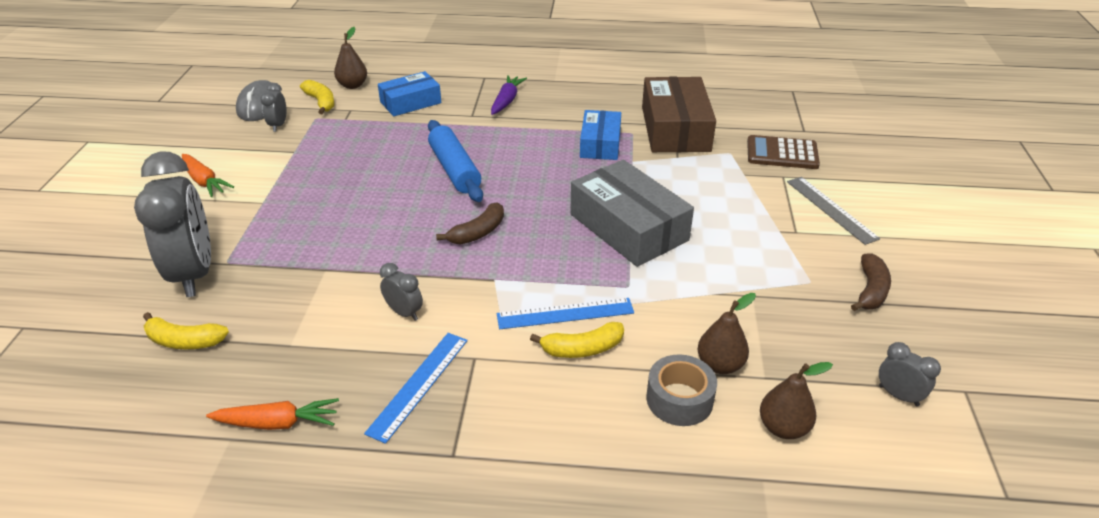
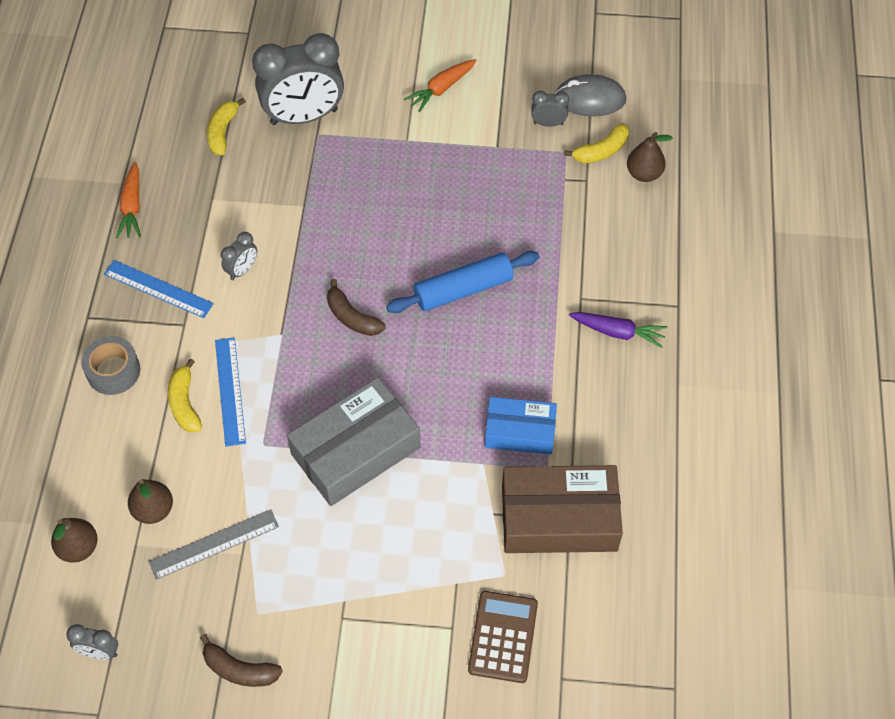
camera: 90 degrees right, 20 degrees up
(410, 102) = (606, 235): blue box -> none
(679, 399) = (119, 473): grey tape -> grey tape (113, 371)
(831, 209) = (382, 667): grey ruler -> grey ruler (214, 544)
(898, 396) = (99, 652): grey clock -> grey clock turned 60 degrees clockwise

